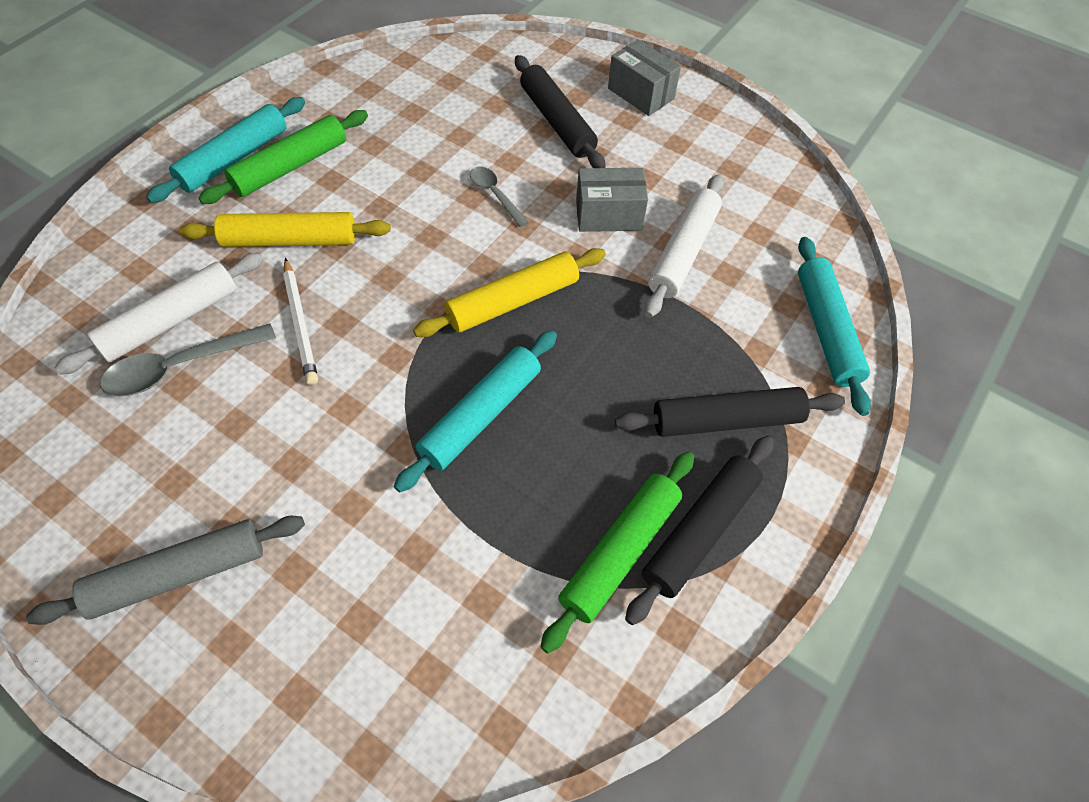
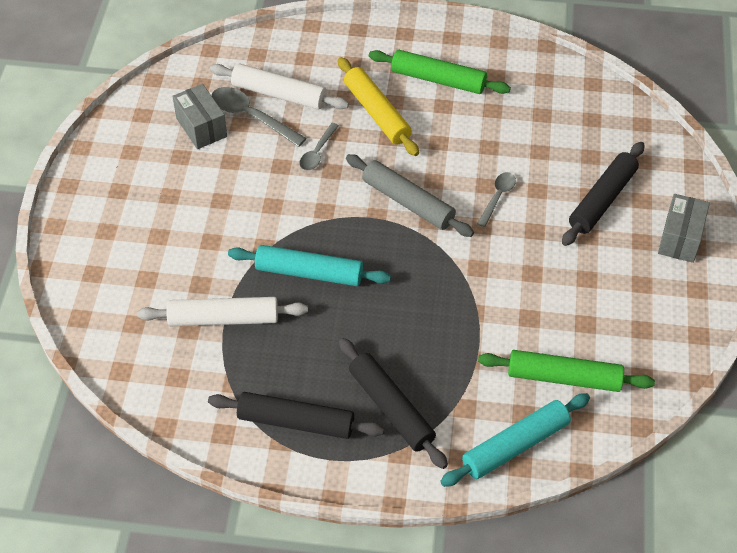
camera: 65 degrees right, 5 degrees down
(178, 574) = (130, 189): grey rolling pin -> grey rolling pin (408, 202)
(234, 159) = (422, 49): turquoise rolling pin -> none
(300, 323) = (317, 152): white pencil -> grey spoon
(513, 301) = (409, 249): yellow rolling pin -> none
(608, 215) = (529, 270): grey box -> grey box (201, 127)
(620, 553) = (256, 384): green rolling pin -> green rolling pin (563, 378)
(683, 252) = (527, 329): white rolling pin -> white rolling pin (223, 318)

